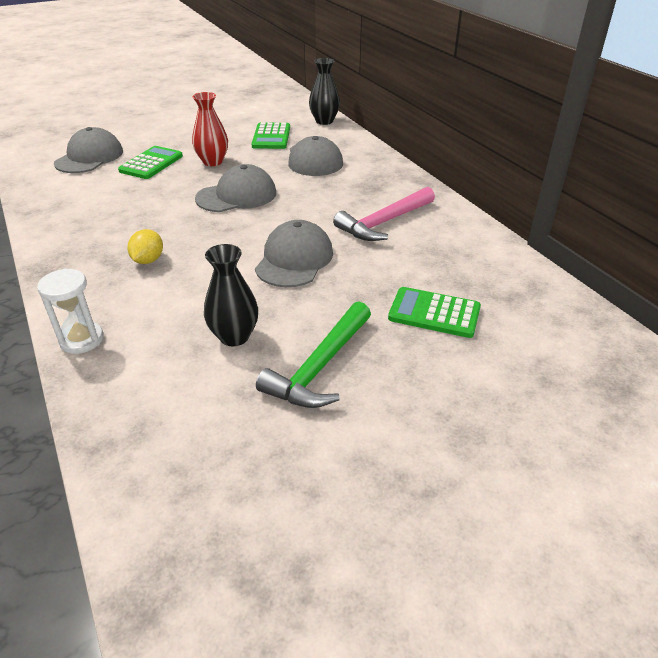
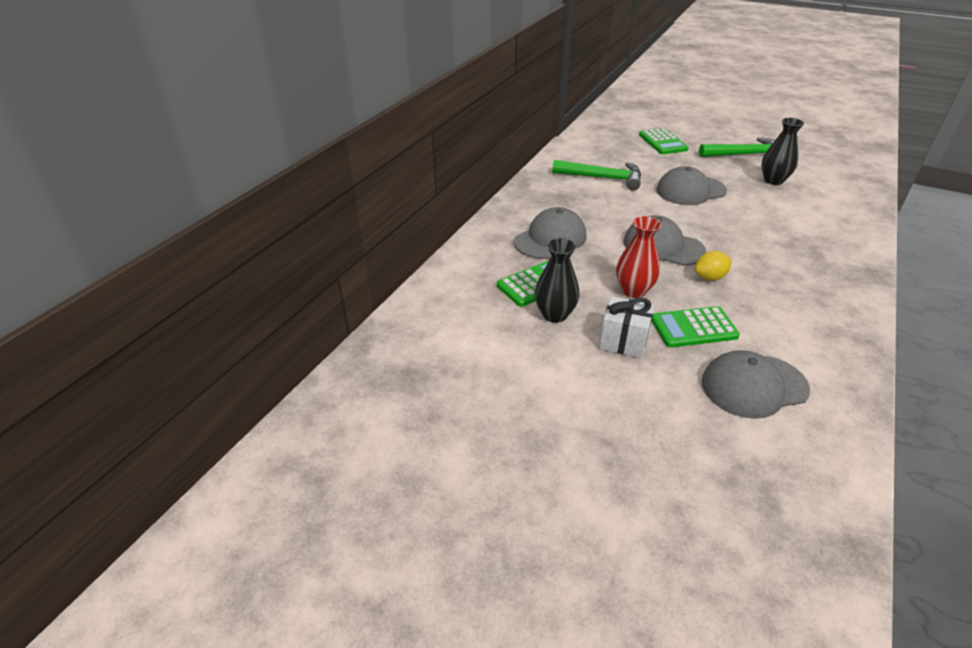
camera: 125 degrees left, 0 degrees up
(82, 340) = (864, 219): white hourglass -> none
(148, 260) = (786, 238): yellow lemon -> yellow lemon (709, 277)
(182, 140) = (623, 341): none -> white gift
(324, 121) = (455, 269): black vase -> black vase (555, 314)
(383, 223) = (603, 178): pink hammer -> green hammer

